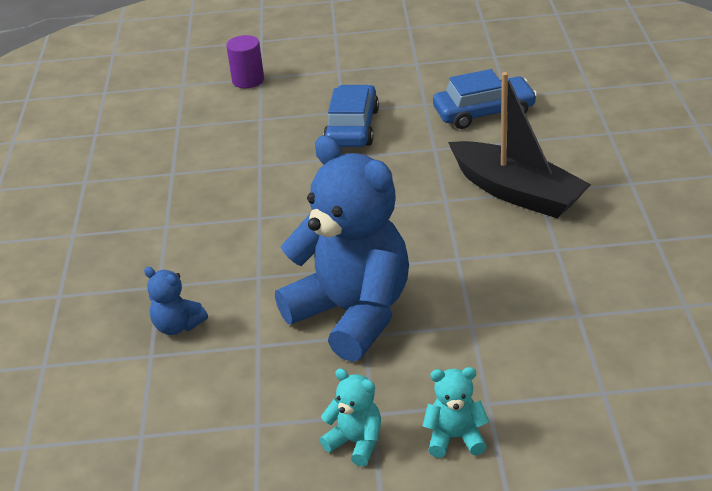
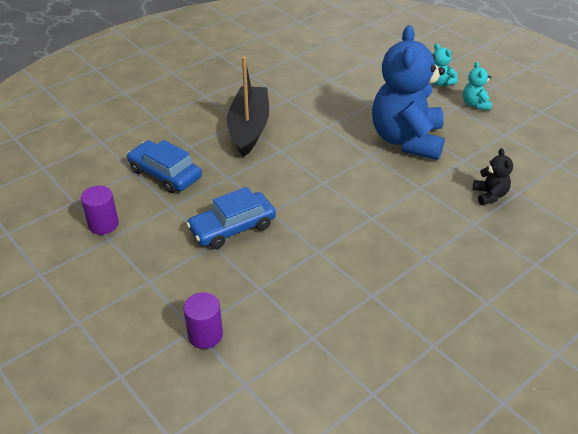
camera: 130 degrees left, 5 degrees up
(177, 326) = (489, 195): blue teddy bear -> black teddy bear
(440, 64) = (103, 224): none -> purple cylinder

